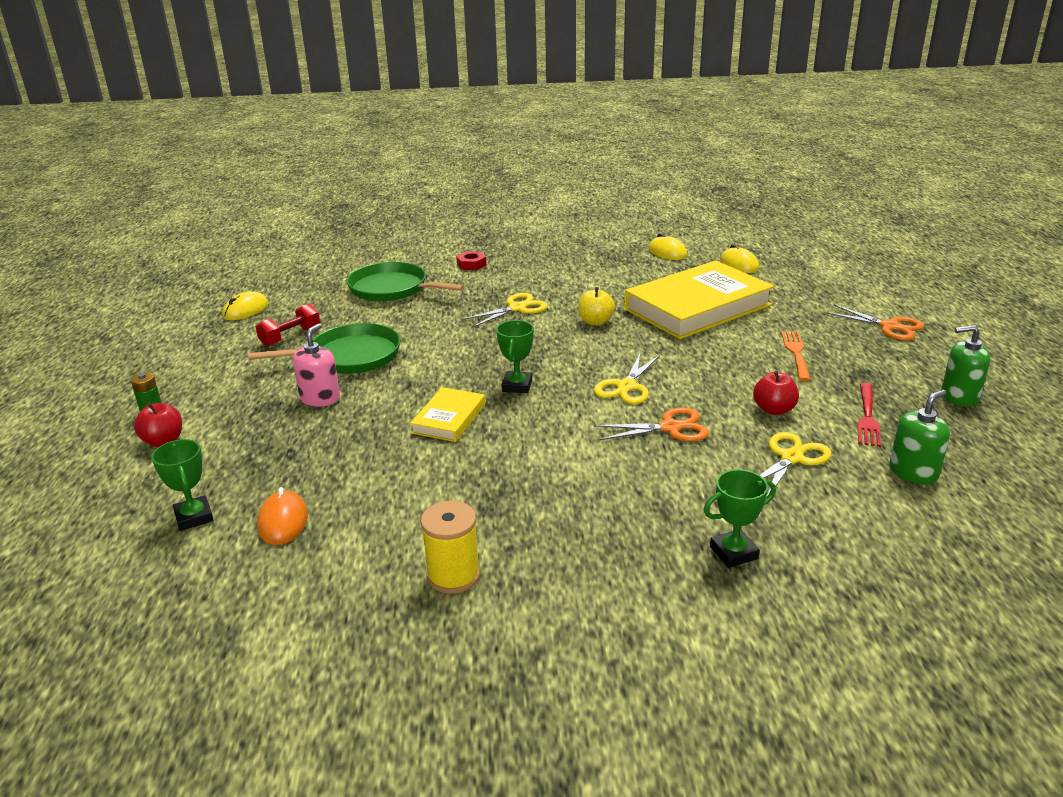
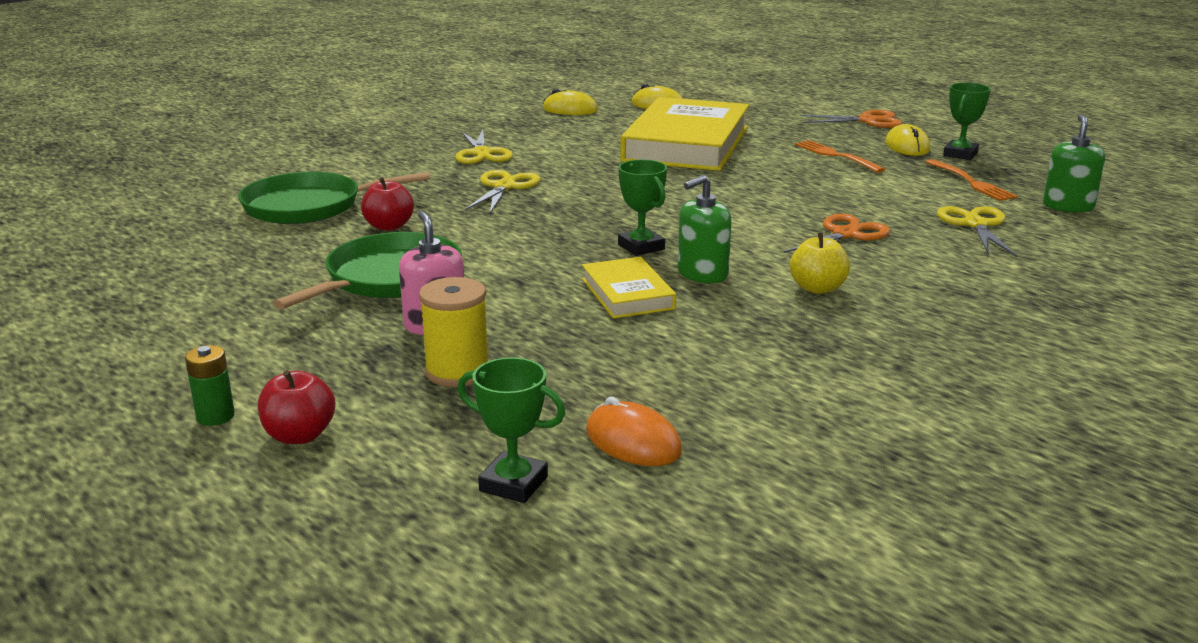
camera: 40 degrees left, 5 degrees down
(245, 310) = (127, 276): yellow mouse -> yellow mouse (907, 146)
(290, 337) = (262, 283): red dumbbell -> none
(453, 575) = (897, 406): yellow spool -> yellow spool (457, 372)
(471, 264) = (368, 163): red nut -> none
(595, 322) = (612, 177): yellow apple -> yellow apple (817, 288)
(626, 386) = (746, 217): yellow scissors -> yellow scissors (482, 153)
(733, 553) = (1064, 298): green trophy -> green trophy (960, 154)
(774, 409) = (898, 197): red apple -> red apple (389, 226)
(867, 417) = (971, 182): red fork -> orange fork
(959, 396) = (1002, 152): green soap dispenser -> green soap dispenser (702, 274)

